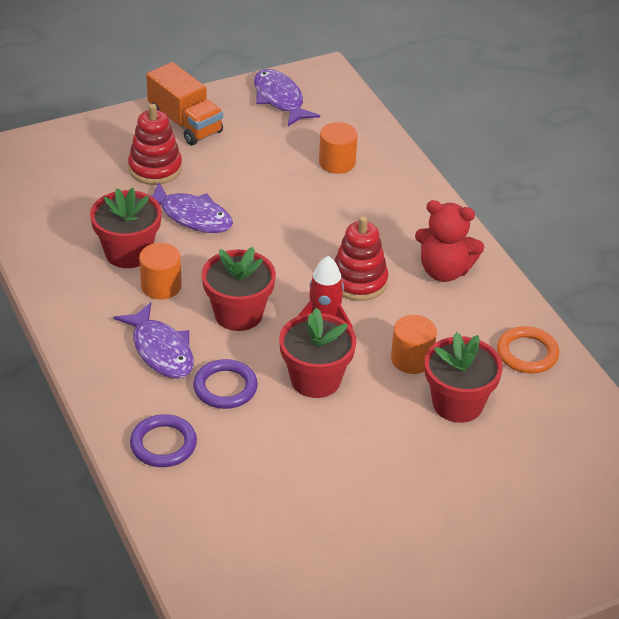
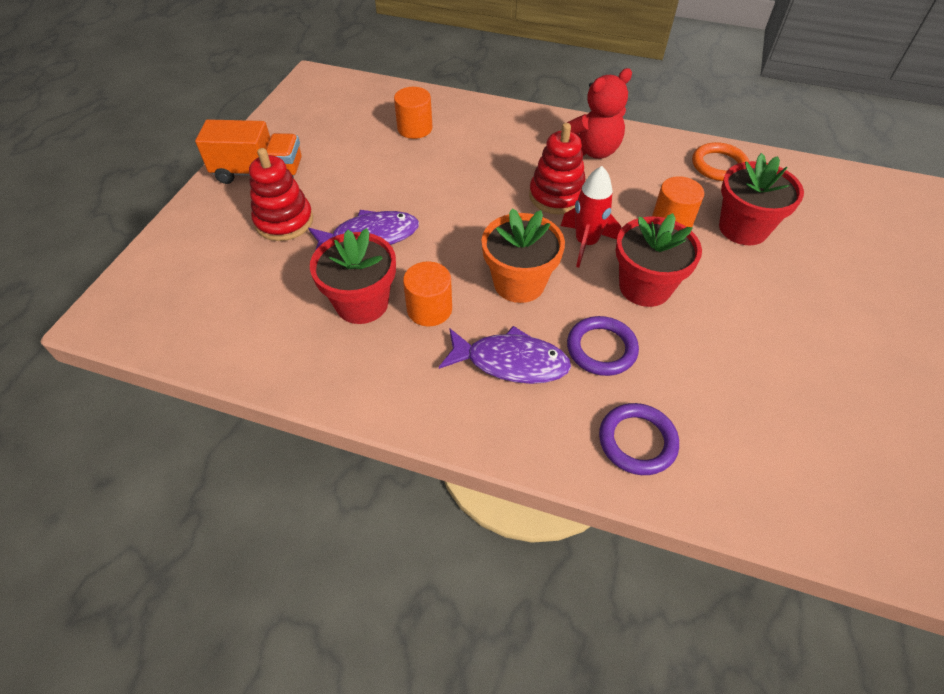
camera: 45 degrees left, 10 degrees up
(238, 314) = (519, 283): red flower pot -> orange flower pot
(280, 99) = (308, 112): purple fish -> none

